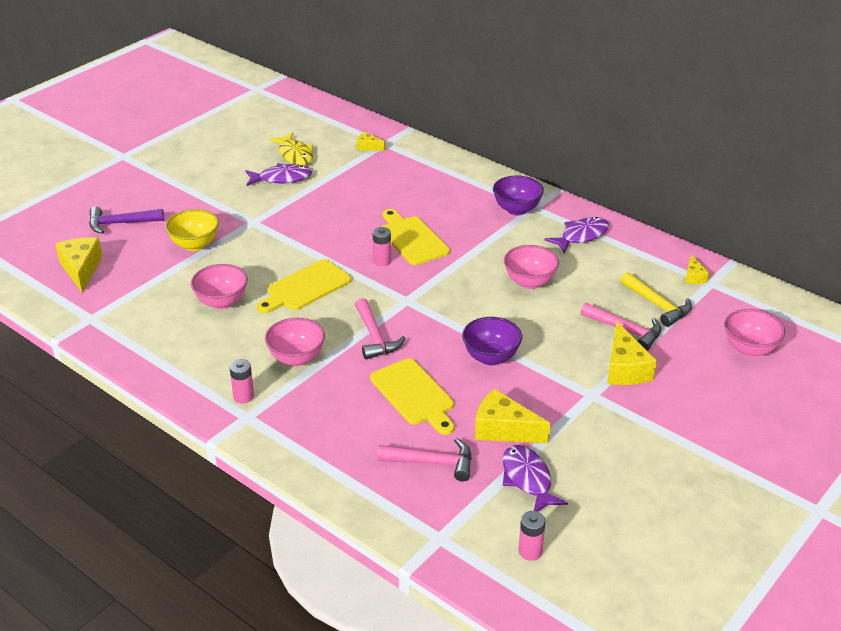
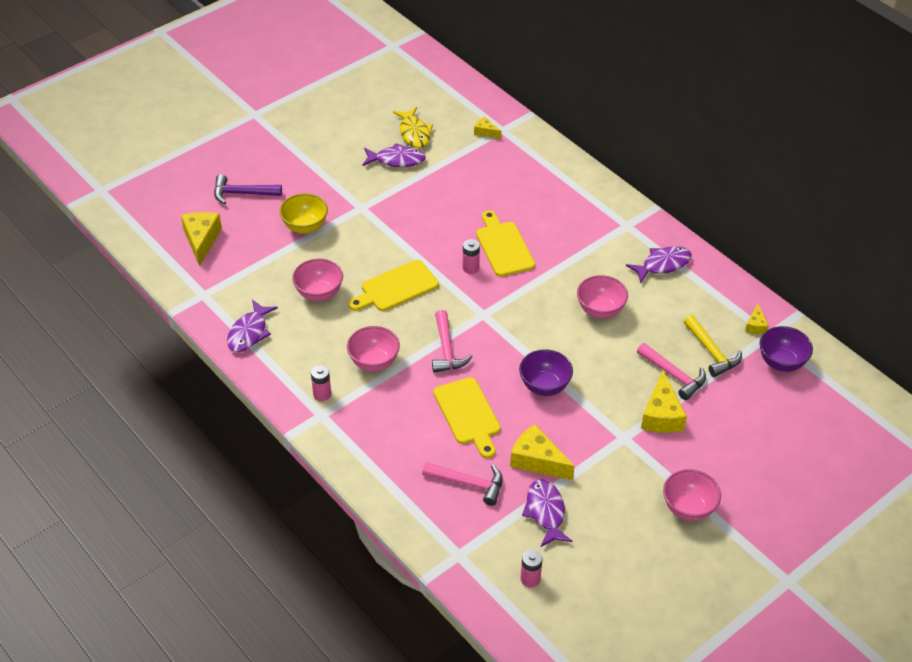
camera: 10 degrees right, 10 degrees up
(149, 348) = (249, 332): none -> purple fish
(516, 209) = (609, 226): purple bowl -> purple bowl (781, 362)
(749, 349) = (782, 412): pink bowl -> pink bowl (688, 508)

